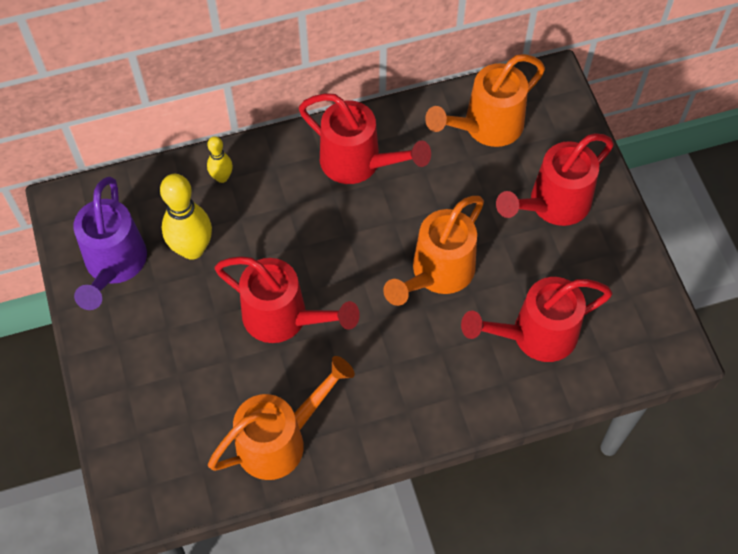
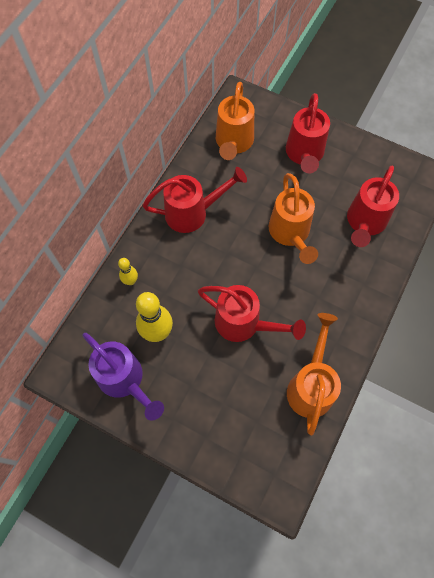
camera: 45 degrees left, 5 degrees up
(283, 318) = (243, 323): red watering can -> red watering can turned 45 degrees clockwise

